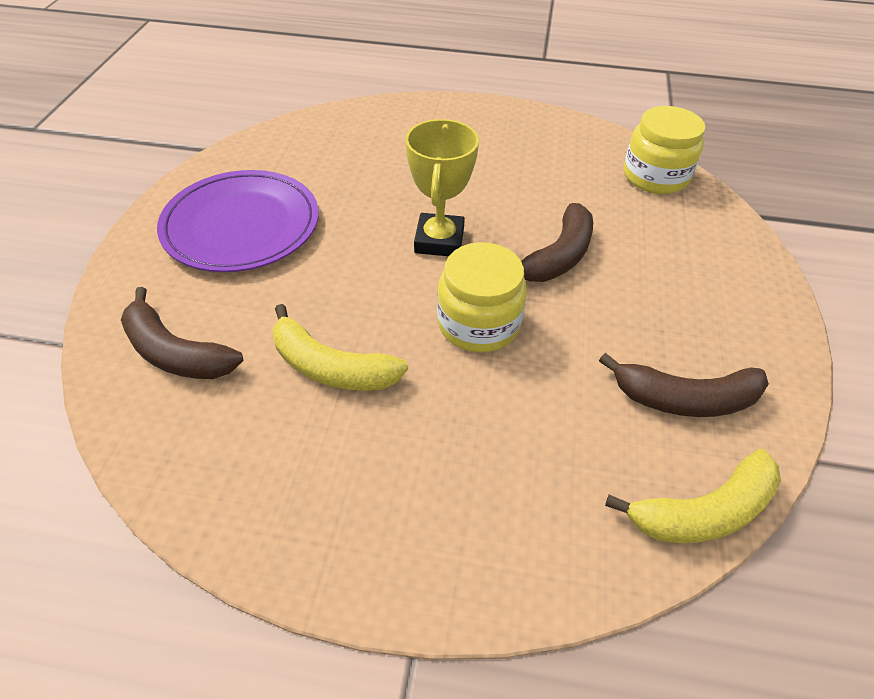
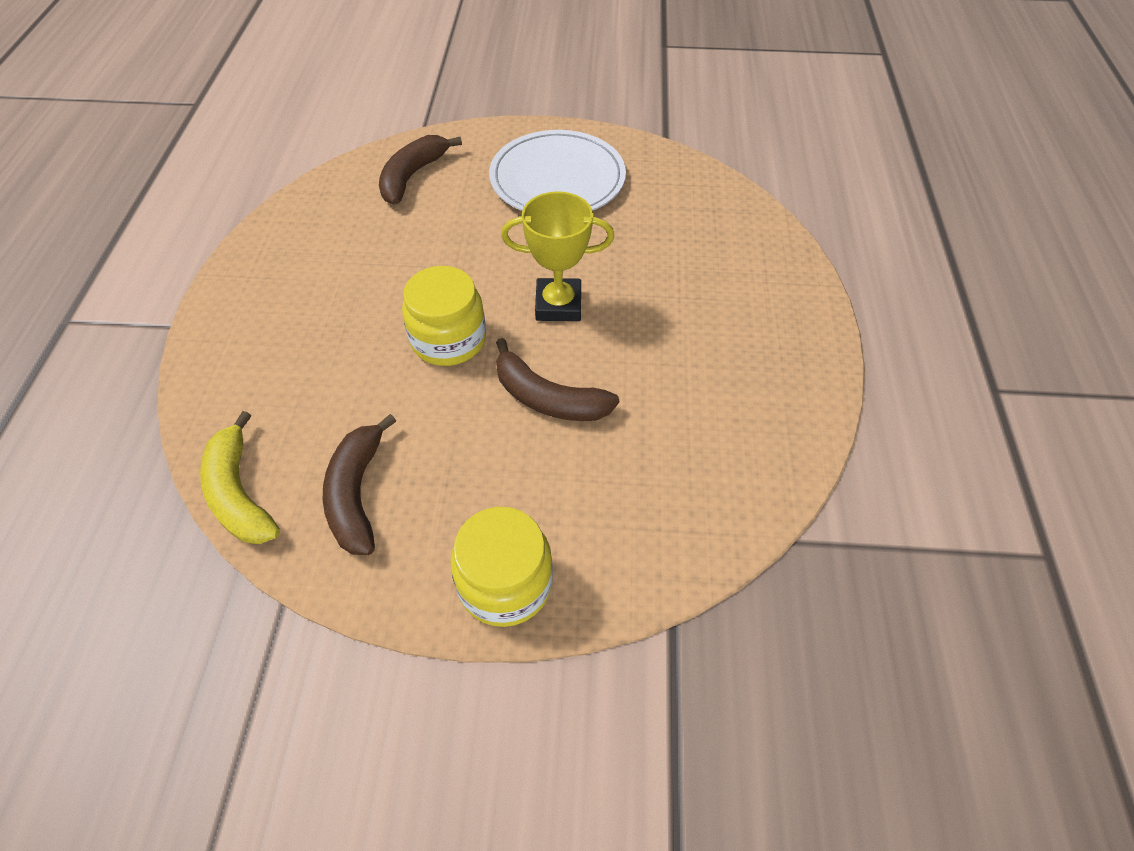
camera: 85 degrees right, 5 degrees up
(241, 225) = (557, 178): purple plate -> white plate
(331, 367) = (398, 255): yellow banana -> none
(655, 176) = (723, 503): yellow jar -> yellow jar (505, 583)

